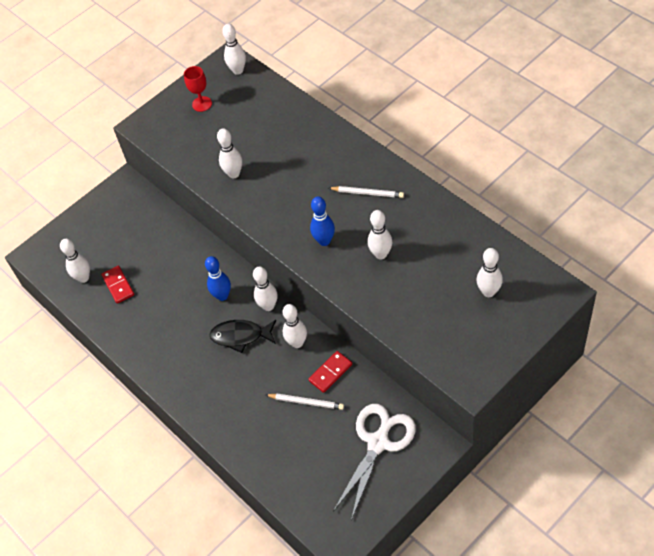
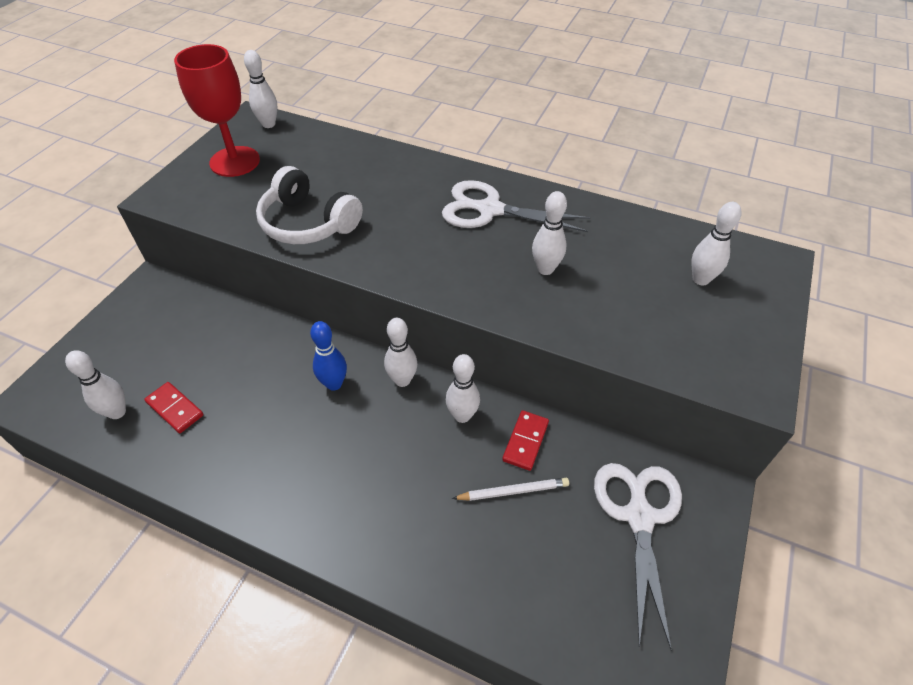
camera: 30 degrees left, 5 degrees down
(202, 104) = (235, 161): red goblet -> red goblet, size x1.90
(234, 174) = (308, 223): white bowling pin -> white headphones
(240, 336) = (381, 428): black fish -> none
(324, 241) = (465, 270): blue bowling pin -> none
(367, 193) = (490, 210): white pencil -> white scissors

